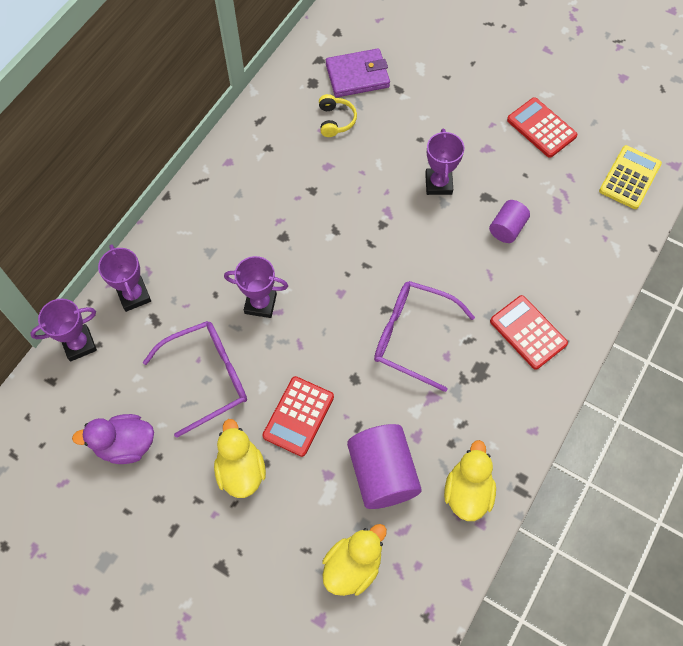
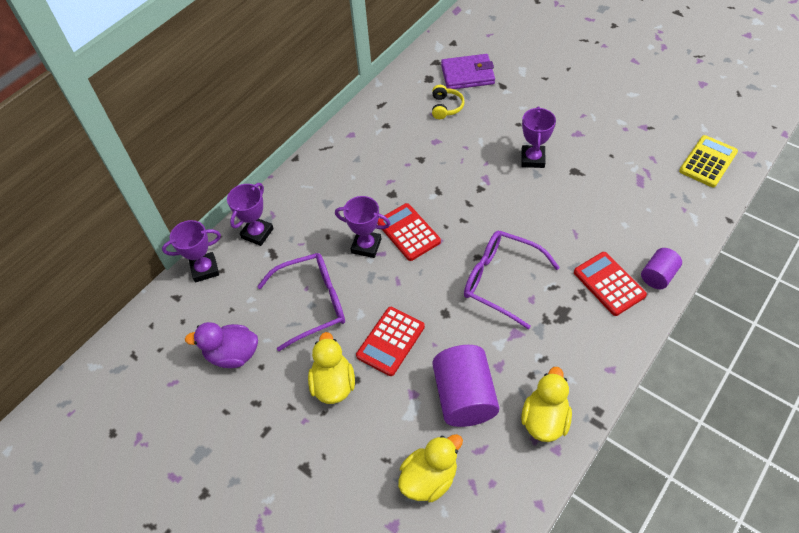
camera: 10 degrees right, 10 degrees down
(134, 295) = (257, 233): purple trophy -> purple trophy turned 45 degrees clockwise
(507, 228) = (593, 197): purple cylinder -> purple cylinder (658, 276)
(541, 128) = (627, 119): red calculator -> red calculator (408, 232)

